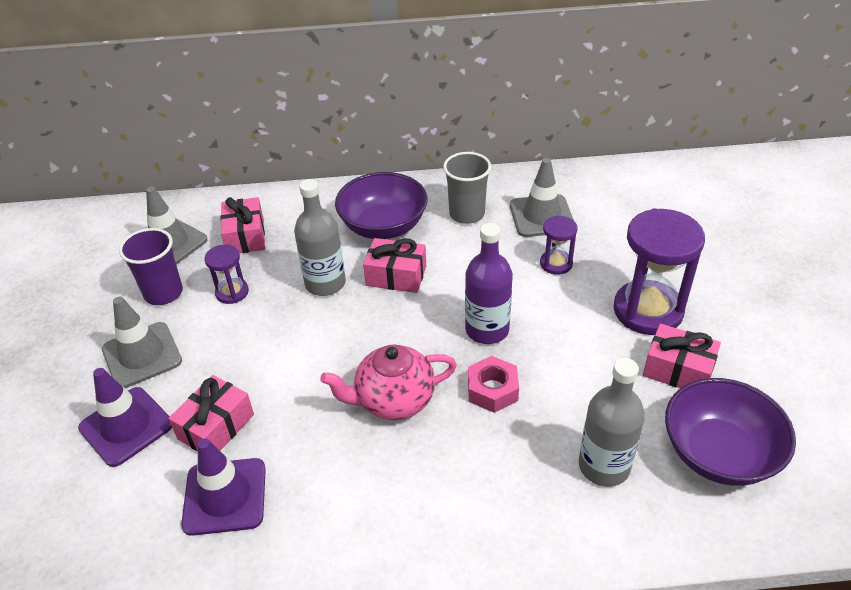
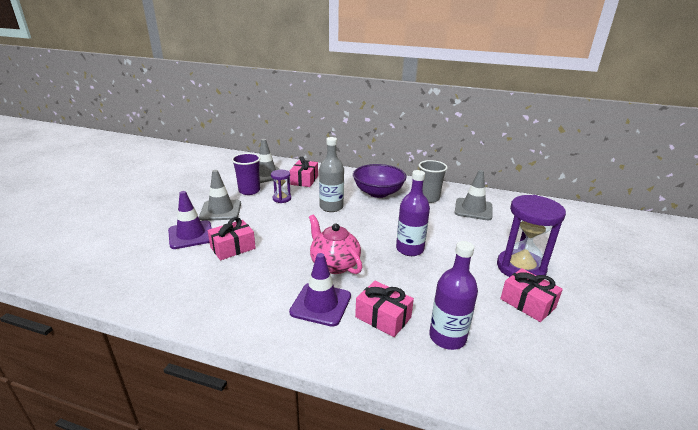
camera: 20 degrees right, 15 degrees down
(225, 496) = (214, 278): purple traffic cone -> purple traffic cone (321, 304)
(393, 400) = (334, 264): pink teapot -> pink teapot turned 45 degrees clockwise
(396, 276) = (371, 213): pink gift -> pink gift (383, 317)
(492, 390) = (396, 277): pink nut -> none
(556, 264) = (470, 231): purple hourglass -> none
(604, 466) = (447, 337): grey bottle -> purple bottle
(719, 453) = (537, 358): purple bowl -> none

